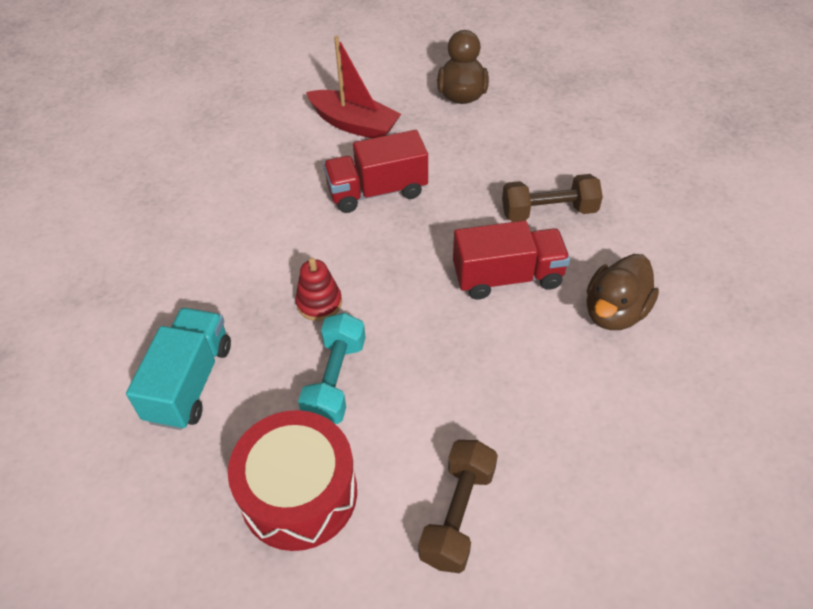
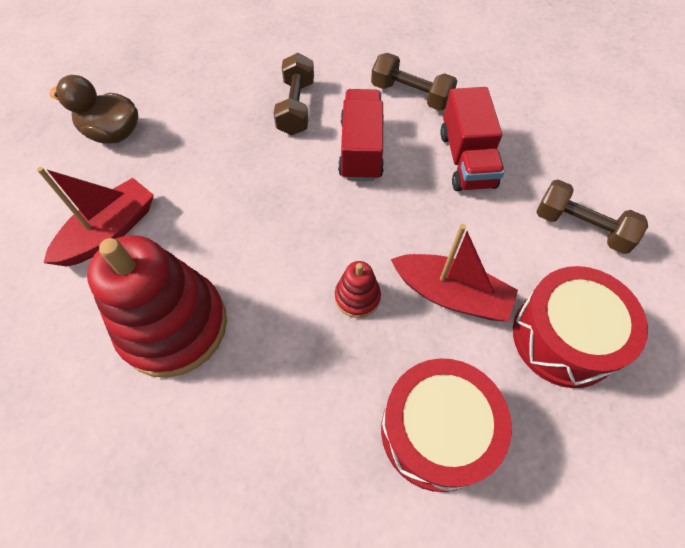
camera: 80 degrees left, 10 degrees up
(190, 382) = (436, 431): turquoise truck -> red drum
(272, 185) = (173, 326): none -> red stacking toy
(335, 380) = (451, 294): turquoise dumbbell -> red boat
(377, 191) = (222, 226): red truck -> red truck (466, 159)
(614, 312) = (411, 95): brown duck -> brown dumbbell

